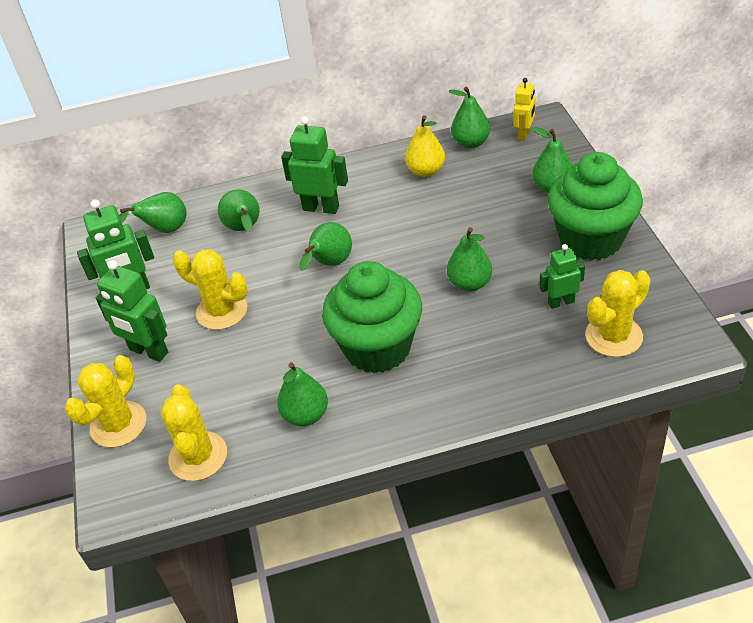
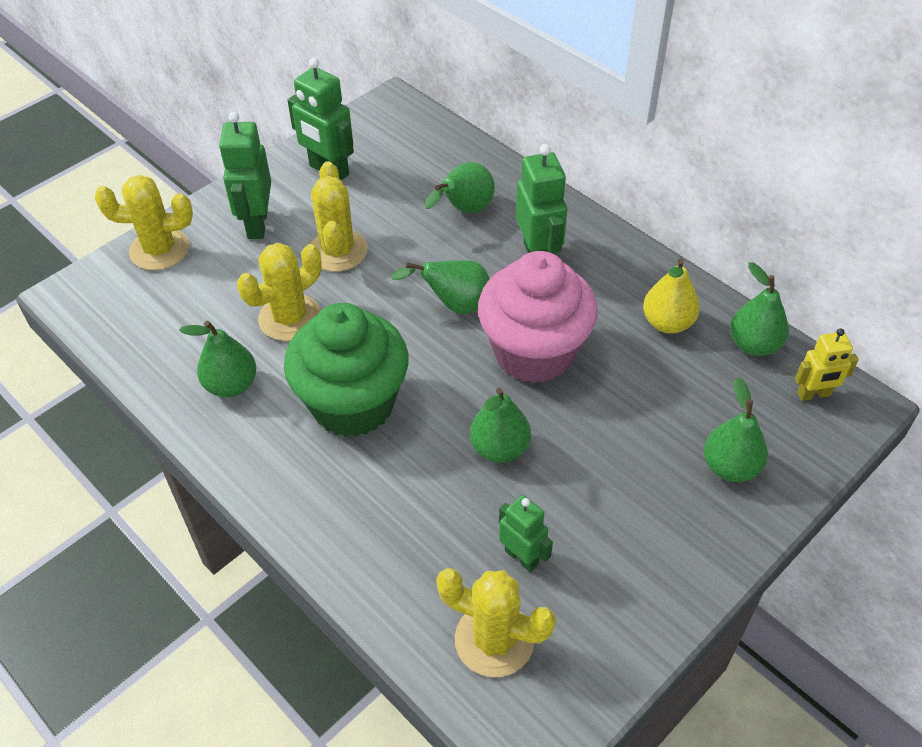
camera: 55 degrees right, 5 degrees up
(164, 230) = (424, 151): green pear -> none
(198, 456) = (145, 326): yellow cactus -> yellow cactus (290, 318)
(403, 239) = (534, 353): none -> pink cupcake
(591, 239) = (658, 549): green cupcake -> none

